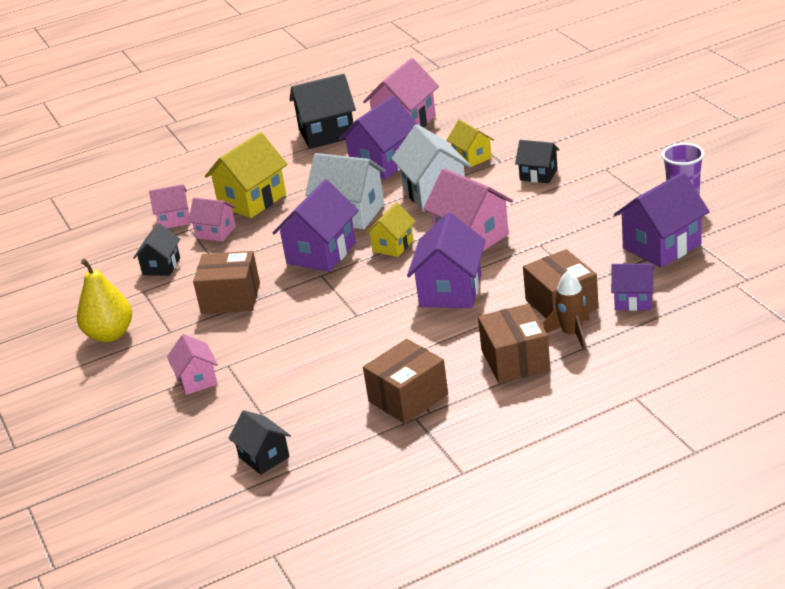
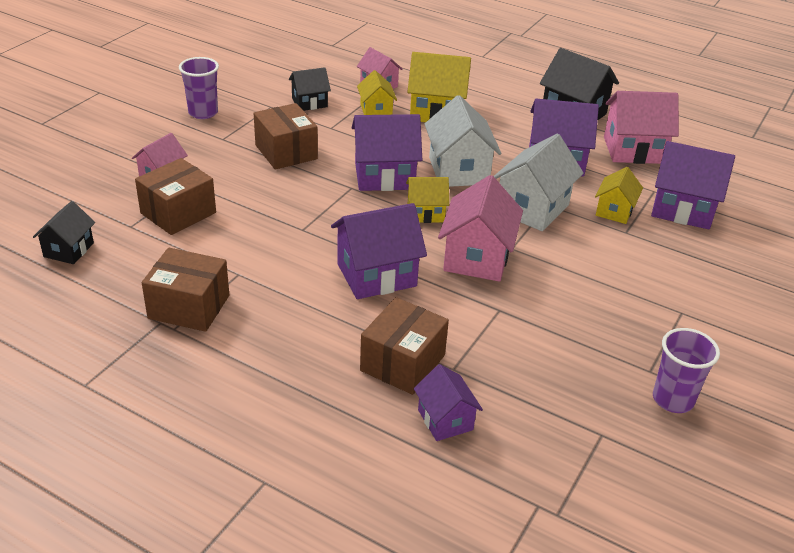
camera: 50 degrees right, 5 degrees up
(110, 334) = (203, 113): yellow pear -> purple cup
(216, 232) = (376, 111): pink house -> yellow house
(515, 360) = (284, 361): brown box -> brown box (178, 213)
(538, 175) = (625, 266): black house -> none
(572, 334) = (353, 389): brown rocket -> none
(662, 246) = (567, 410): purple house -> purple house (682, 209)

